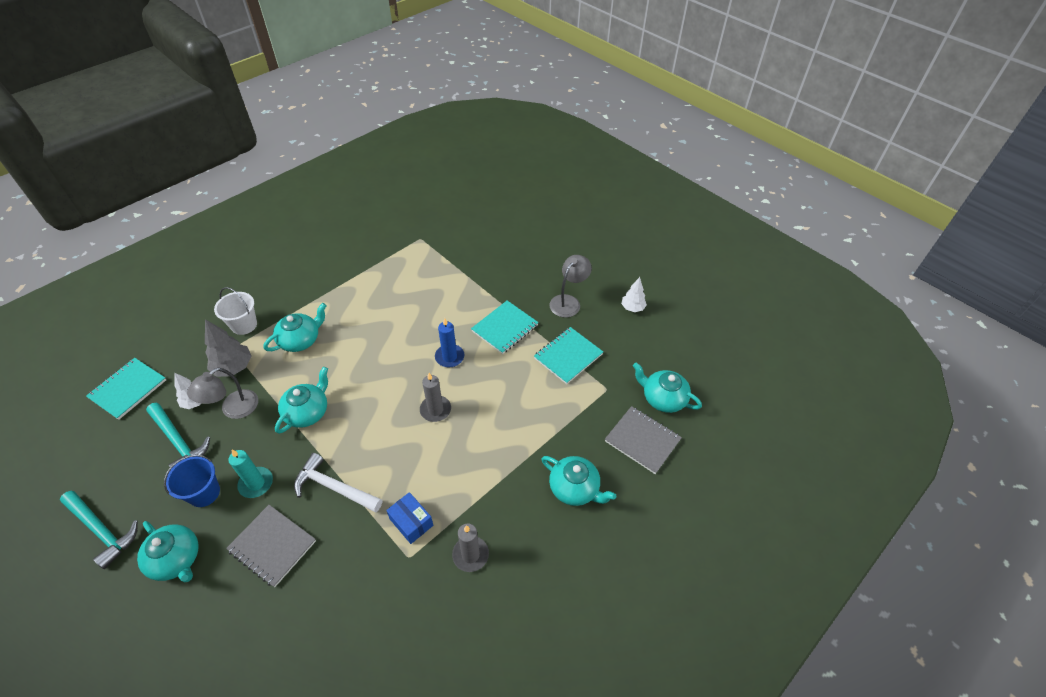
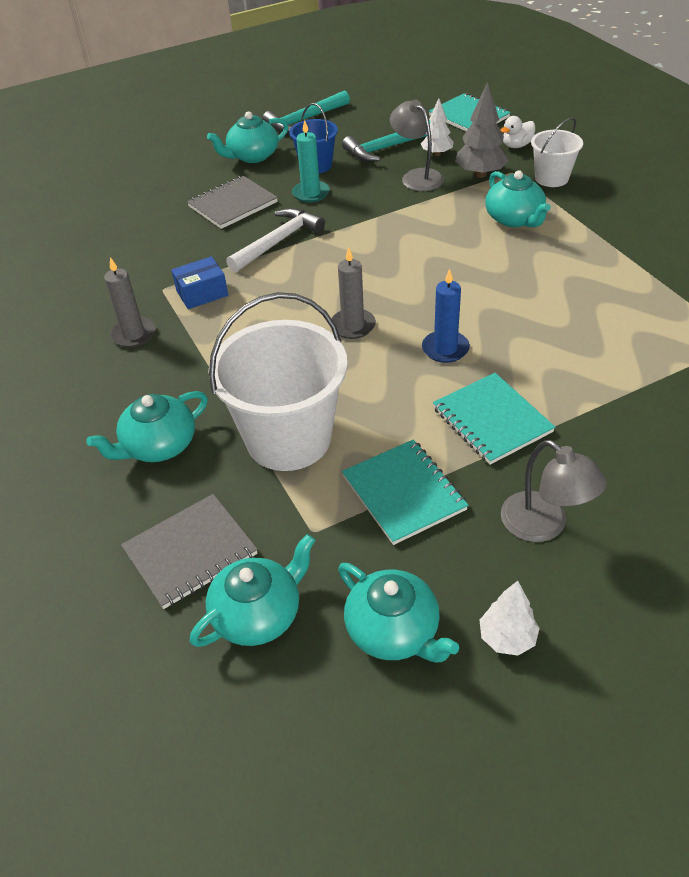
camera: 110 degrees right, 5 degrees down
(189, 350) = (516, 145): none -> white duck
(307, 412) = (392, 224): turquoise teapot -> turquoise teapot (394, 631)
(547, 418) = (288, 438): none -> white bucket

